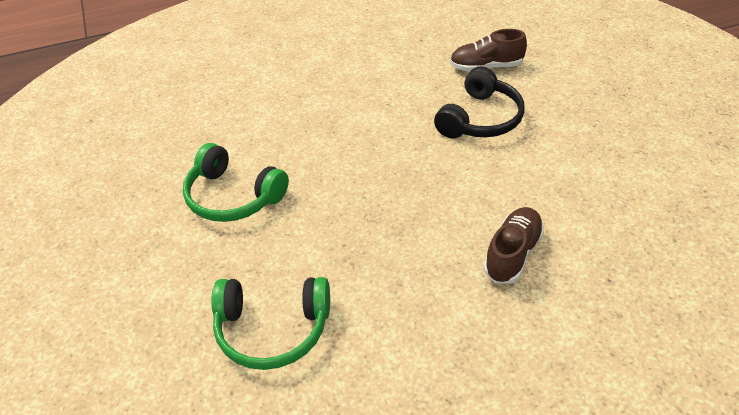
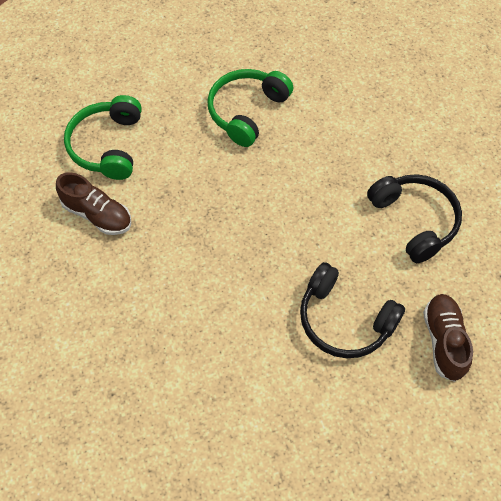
camera: 90 degrees right, 15 degrees up
(372, 80) = (414, 220): none -> black headphones
(512, 254) = (153, 319): brown shoe -> brown shoe (97, 214)

